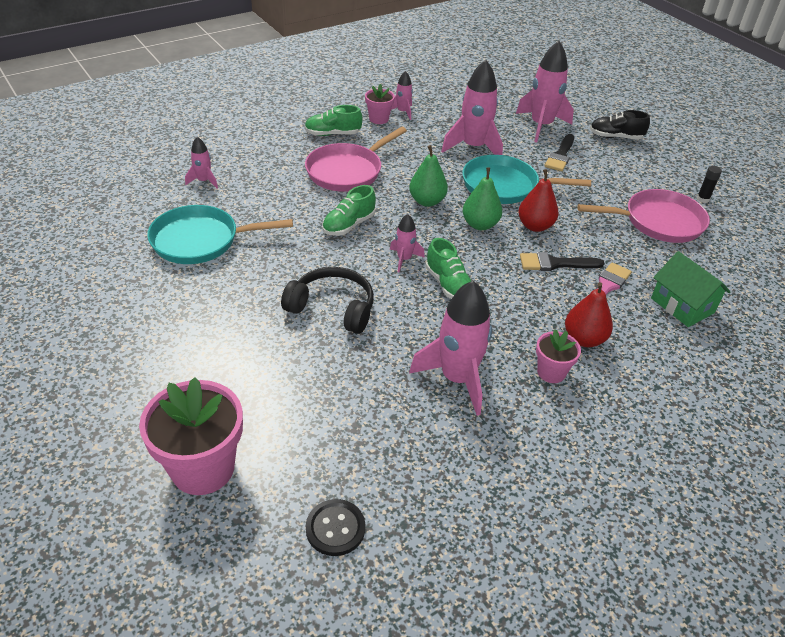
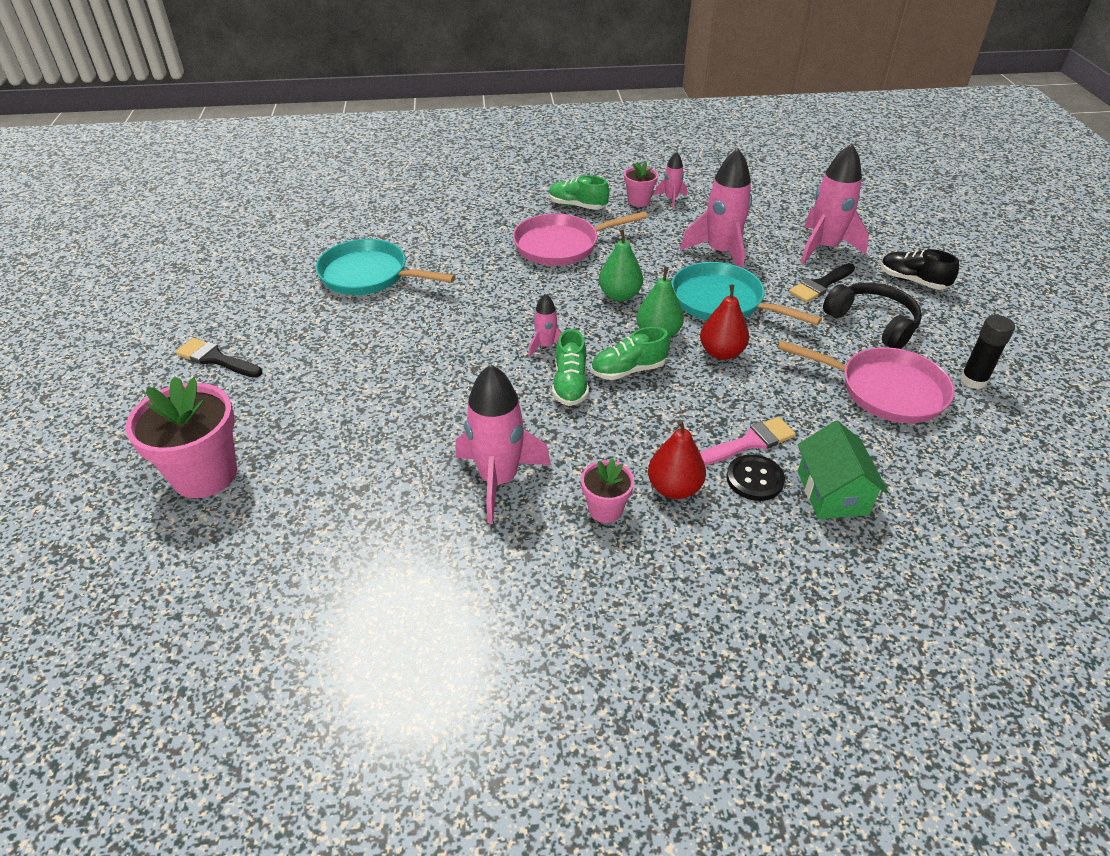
camera: 30 degrees right, 0 degrees up
(204, 181) = (416, 222): pink rocket -> none
(332, 308) = (435, 372): black headphones -> black headphones (873, 323)
(335, 528) = (266, 573): black button -> black button (754, 479)
(348, 225) = (518, 298): green shoe -> green shoe (628, 370)
(555, 264) = (710, 399): black brush -> black brush (216, 359)
(703, 199) = (973, 380): black glue stick -> black glue stick, size x1.51

